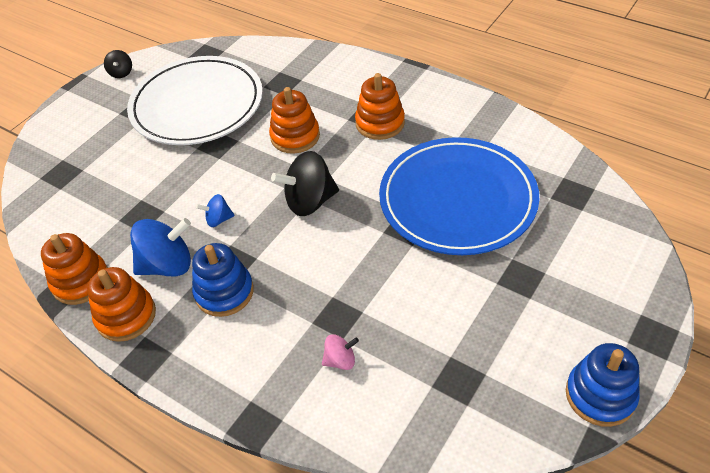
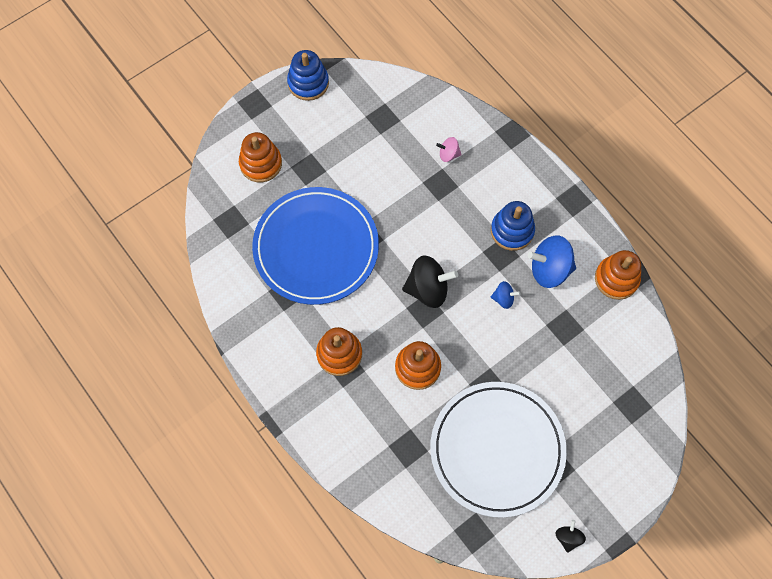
camera: 165 degrees left, 20 degrees up
(126, 316) = (584, 236): orange stacking toy -> orange stacking toy (261, 163)

